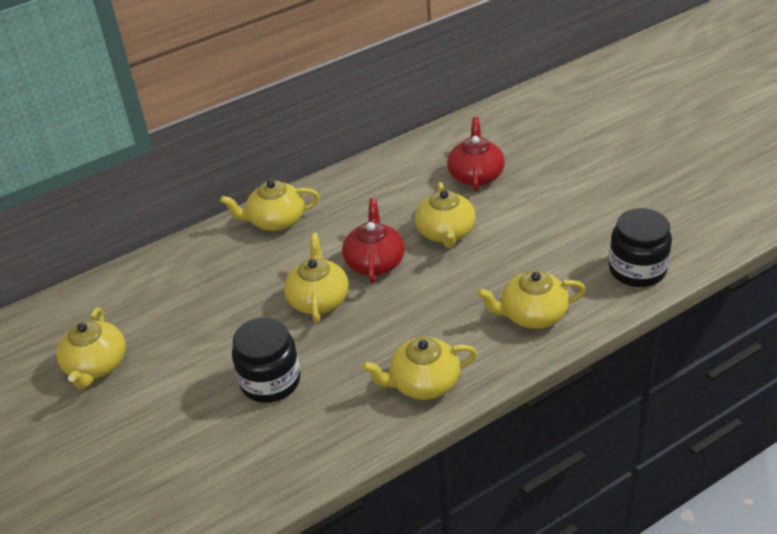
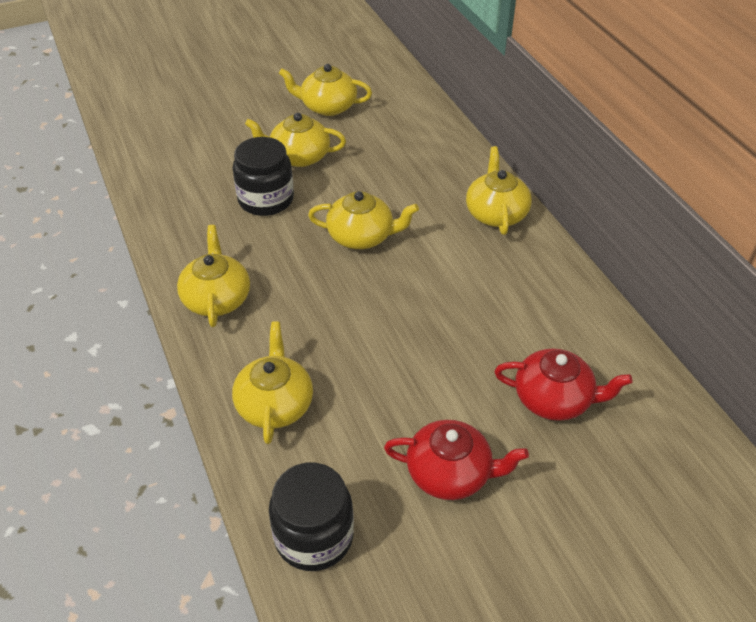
camera: 95 degrees right, 5 degrees up
(374, 262) = (406, 282): red teapot -> red teapot (450, 473)
(445, 232) = (441, 350): yellow teapot -> yellow teapot (299, 156)

